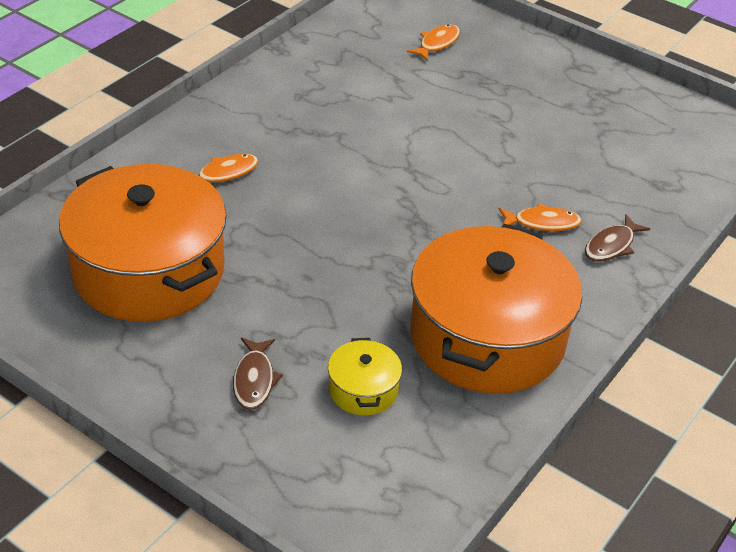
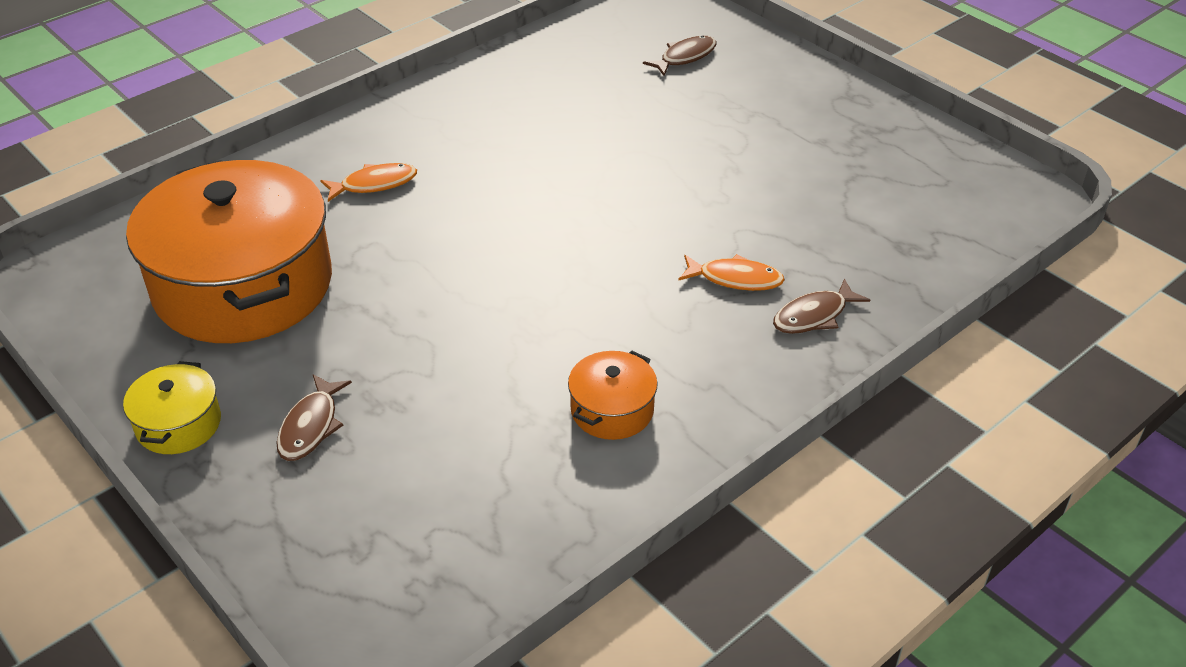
camera: 15 degrees right, 0 degrees up
(363, 390) = (435, 455): yellow pot -> yellow pot (179, 424)
(437, 43) = (685, 57): orange fish -> brown fish
(487, 337) = (612, 410): orange pot -> orange pot, size x0.42

